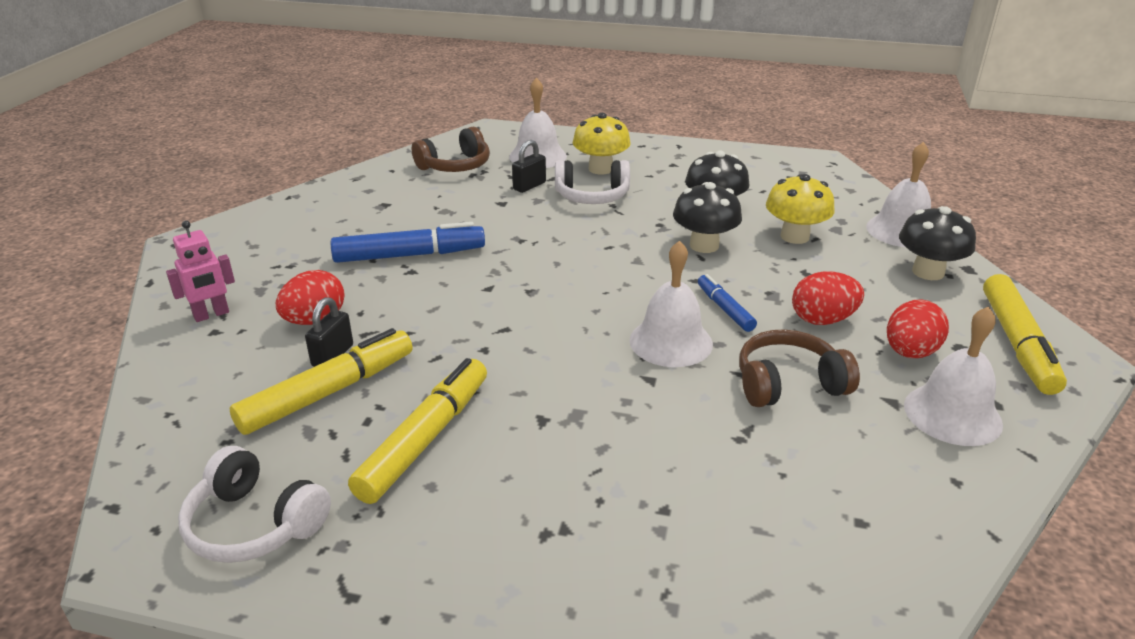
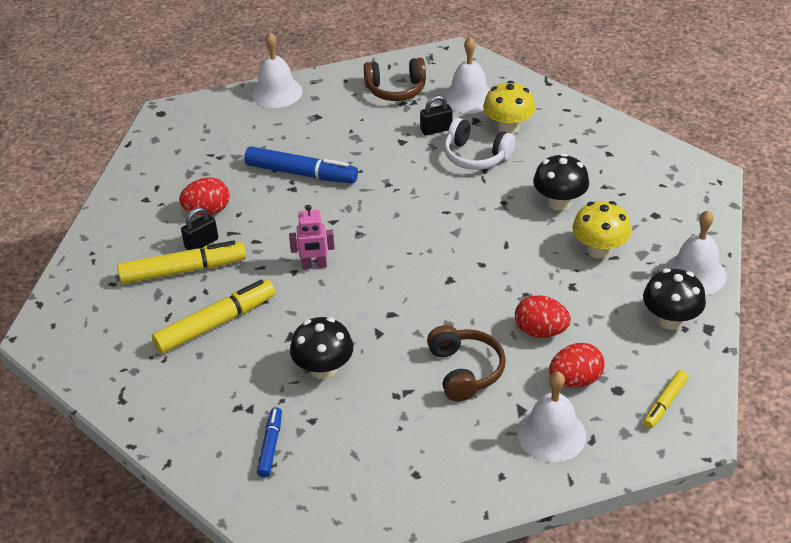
camera: 30 degrees right, 10 degrees up
(211, 315) = (150, 185): pink robot -> pink robot (314, 265)
(255, 524) = (99, 341): white headphones -> none
(671, 342) = (417, 310): white bell -> white bell (276, 92)
(704, 245) = (518, 234): black mushroom -> black mushroom (323, 369)
(724, 309) = (479, 297): blue marker -> blue marker (270, 446)
(789, 384) = (464, 371): brown headphones -> brown headphones turned 60 degrees clockwise
(1017, 343) = (665, 403): yellow marker -> yellow marker, size x0.55

